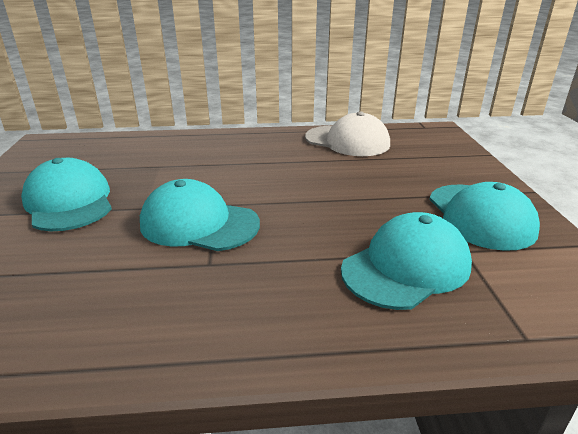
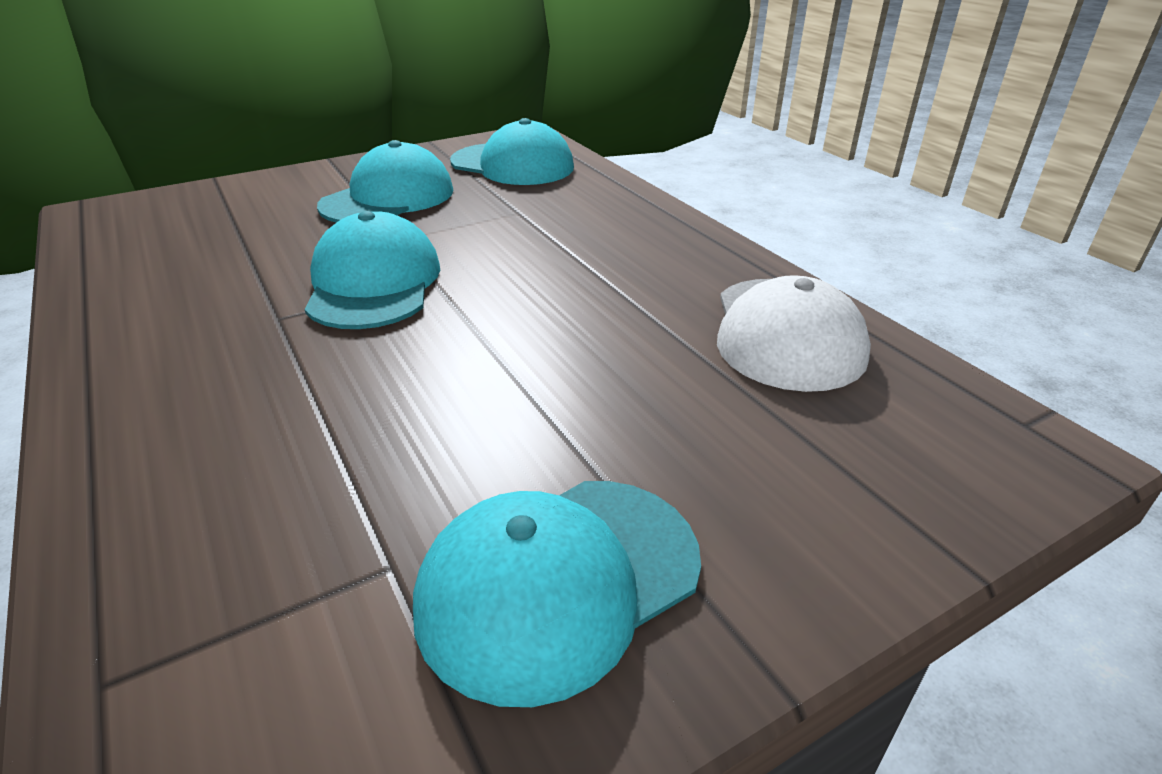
camera: 65 degrees right, 5 degrees up
(406, 267) = (310, 493): turquoise cap -> turquoise cap (512, 165)

